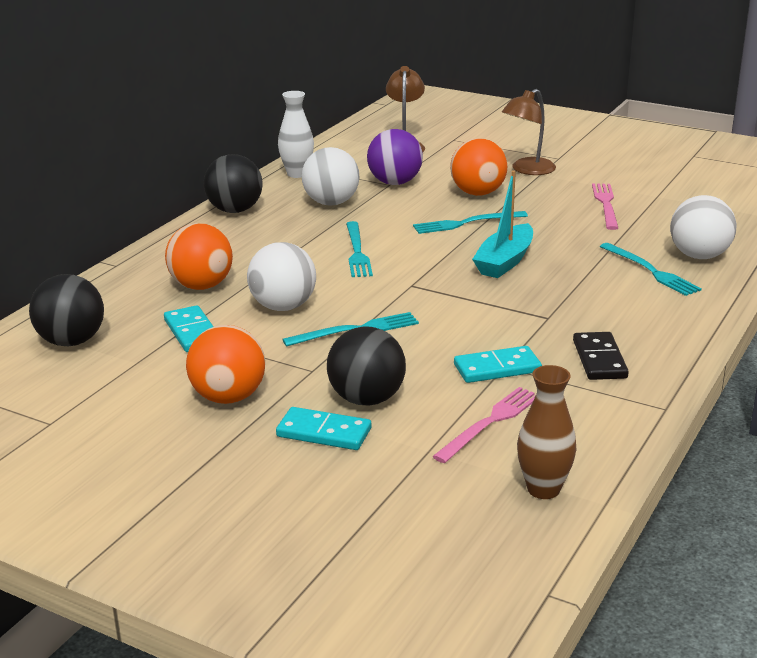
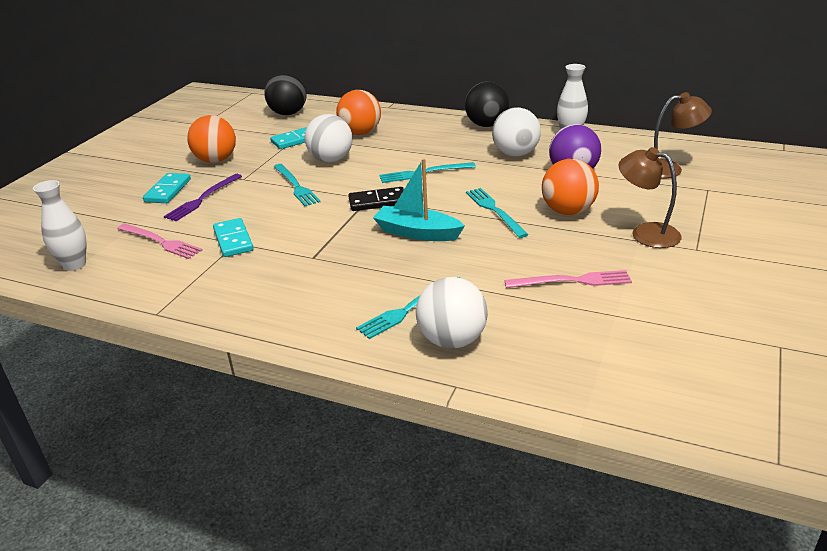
camera: 85 degrees right, 5 degrees up
(366, 399) = (203, 199): black ball -> purple fork
(543, 489) = (74, 264): brown vase -> white vase
(599, 359) = (239, 282): black domino -> black domino (377, 202)

